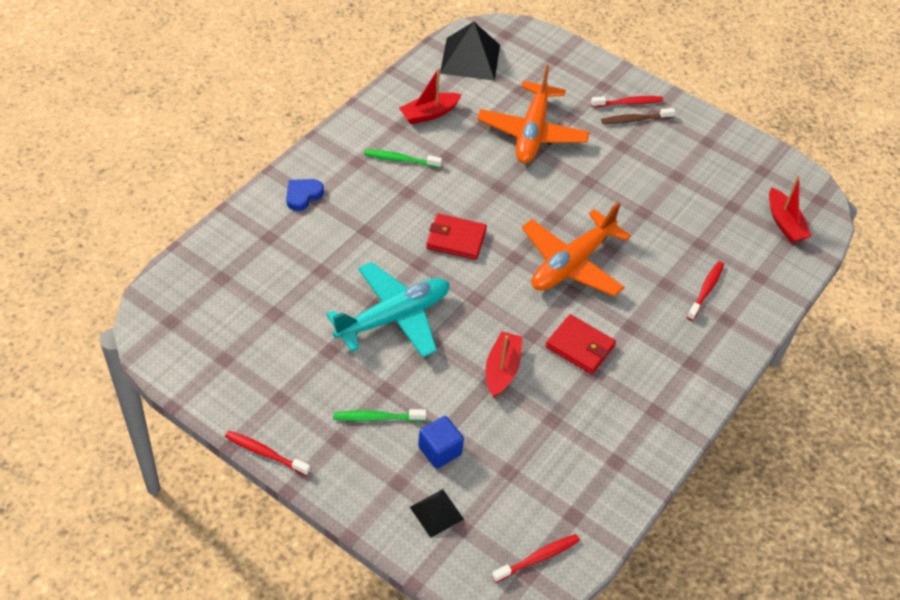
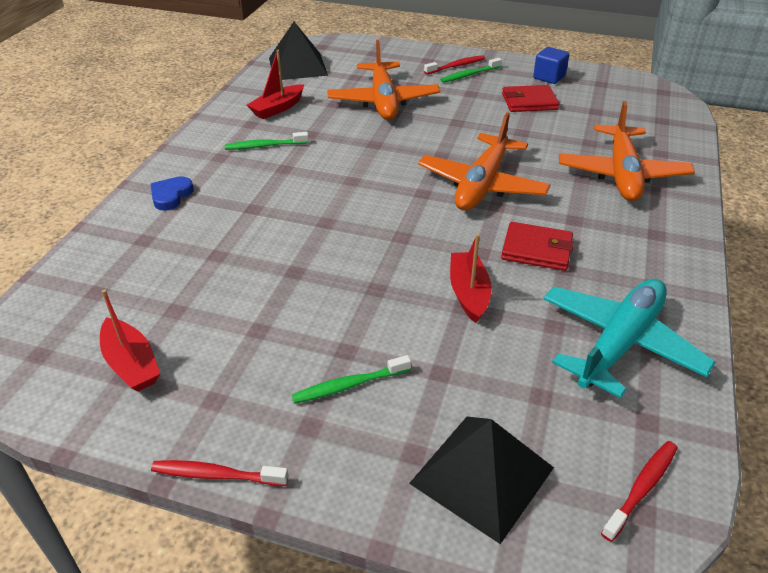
camera: 15 degrees left, 10 degrees down
(394, 317) = (321, 277): turquoise plane -> turquoise plane (619, 343)
(436, 513) = (482, 475): black pyramid -> black pyramid, size x1.86
(439, 450) = (445, 398): blue cube -> blue cube (549, 77)
(456, 239) = (354, 193): red wallet -> red wallet (529, 102)
(635, 120) = (469, 75): brown toothbrush -> green toothbrush
(706, 290) = (622, 174): red toothbrush -> orange plane
(784, 223) = (648, 112): red boat -> red boat (131, 364)

